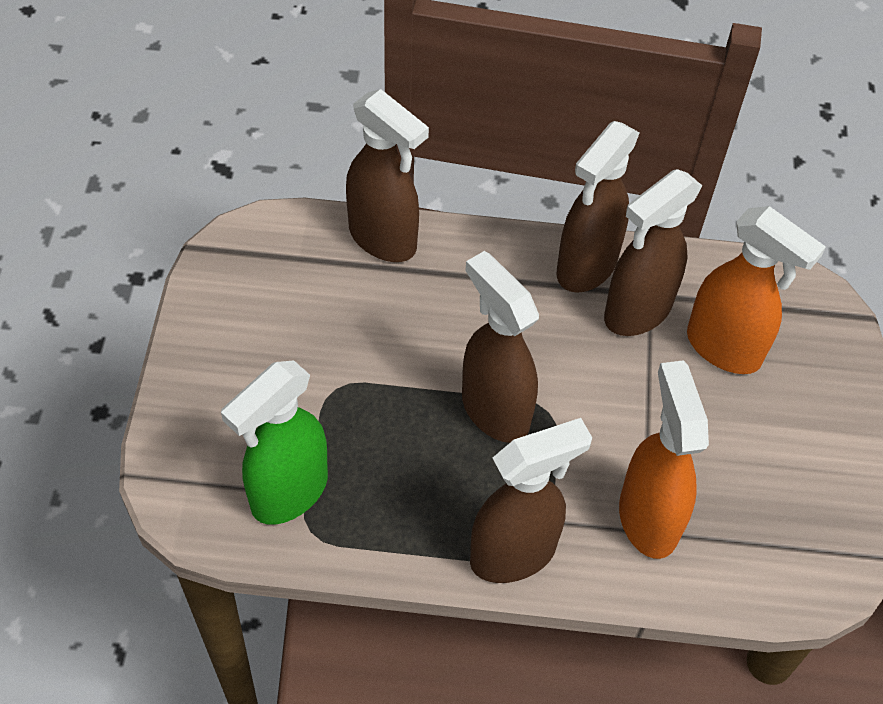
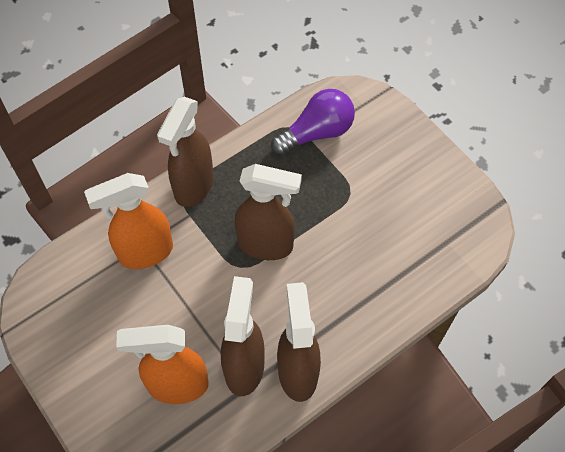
camera: 140 degrees right, 5 degrees up
(288, 493) = (317, 133): green spray bottle -> purple light bulb
(383, 239) = (419, 291): brown spray bottle -> none
(648, 518) = (145, 252): orange spray bottle -> orange spray bottle turned 120 degrees clockwise

